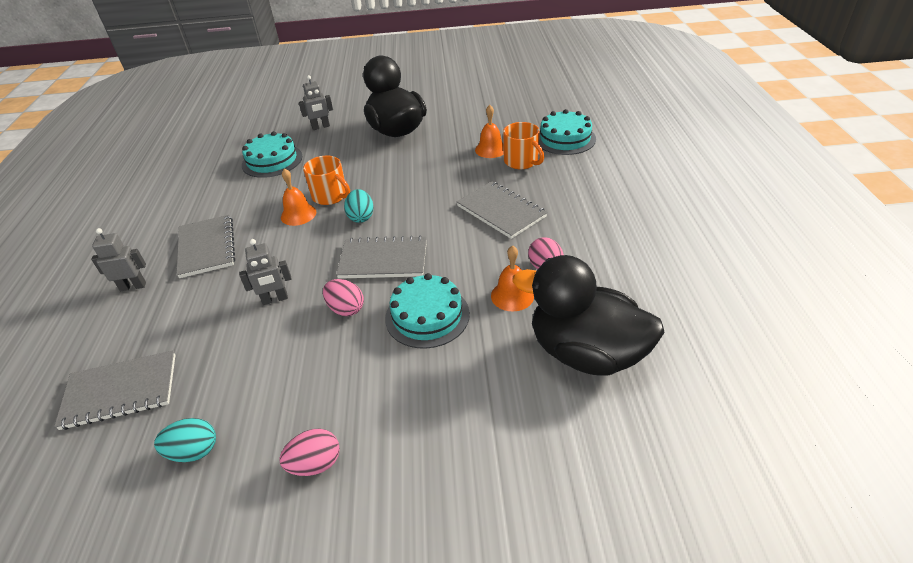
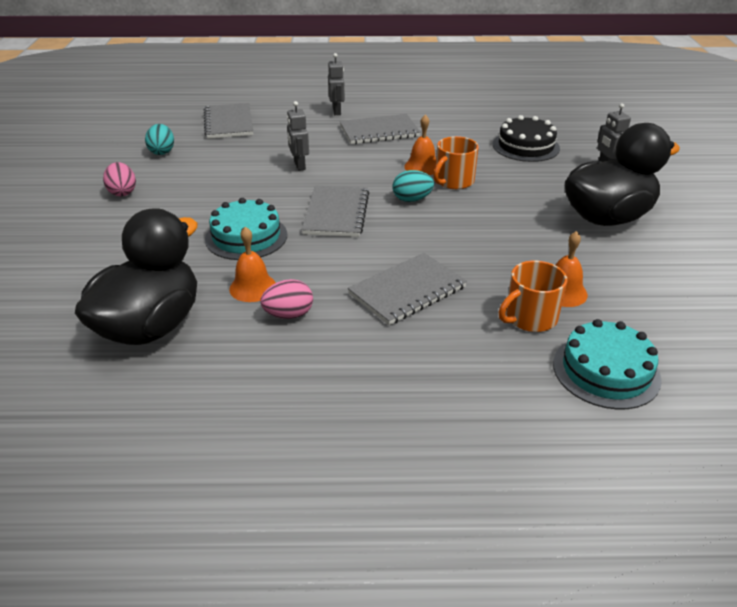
camera: 90 degrees right, 5 degrees down
(272, 161) = (525, 146): turquoise cake -> black cake
(346, 309) = (273, 197): pink egg -> none

